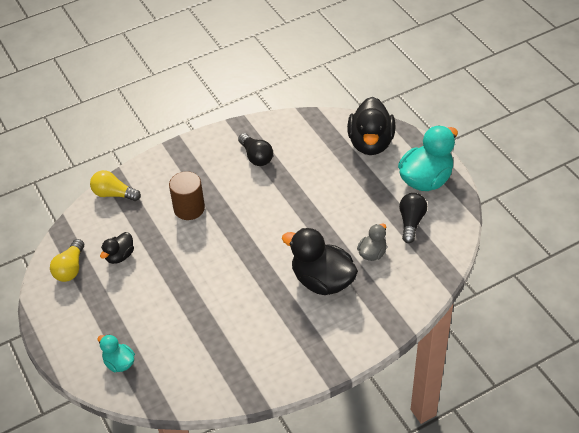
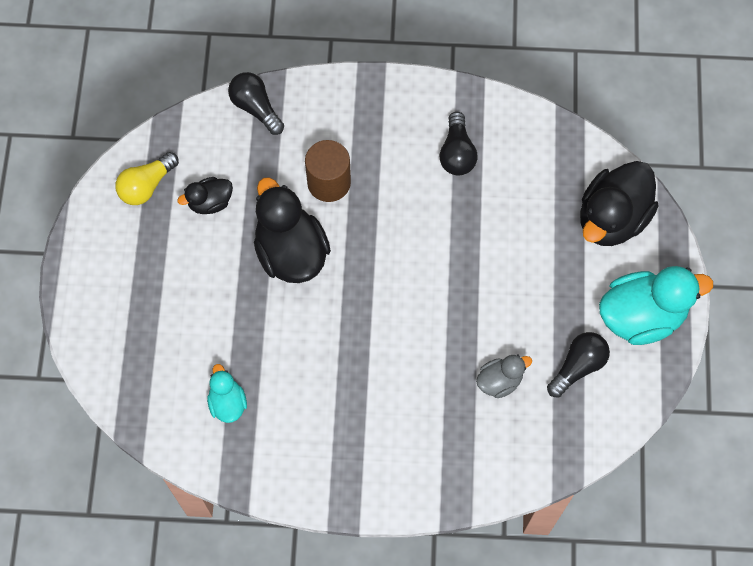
camera: 30 degrees right, 20 degrees up
(113, 194) = (255, 107): yellow light bulb -> black light bulb
(119, 363) = (125, 347): turquoise duck -> turquoise duck (227, 403)
(322, 281) = (415, 382): black duck -> black duck (291, 252)

